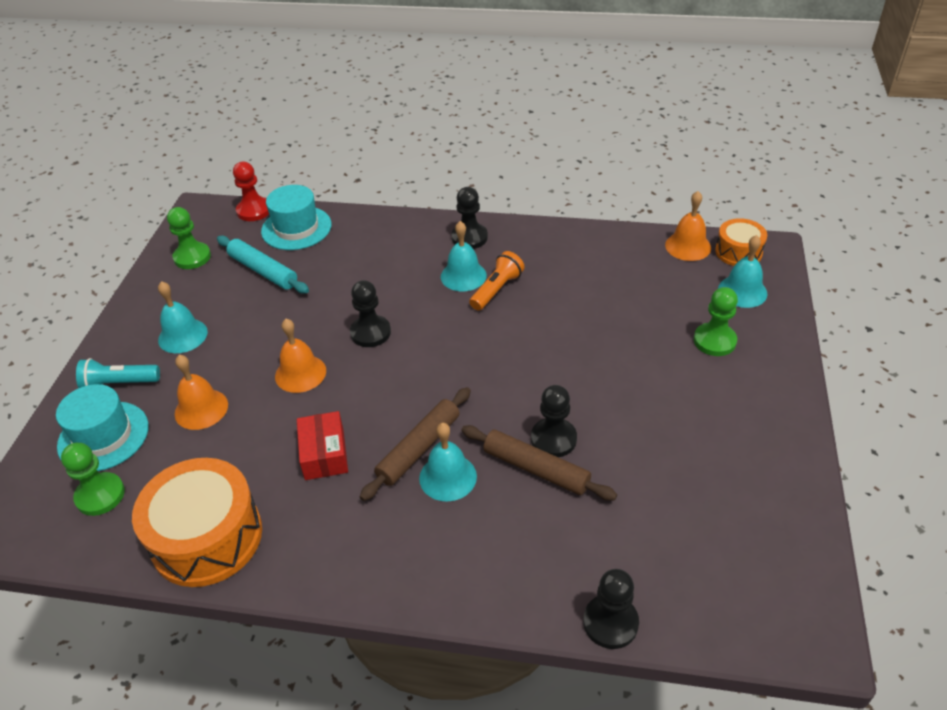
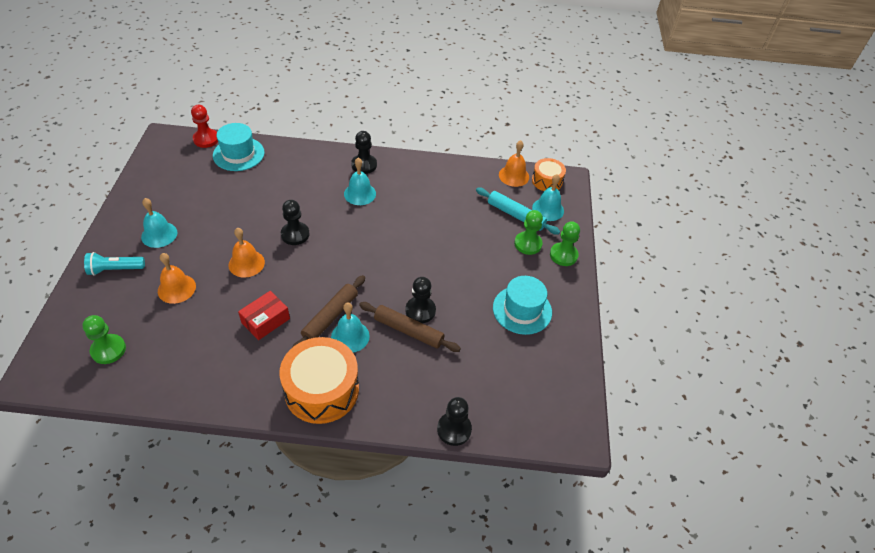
camera: 10 degrees left, 5 degrees up
(103, 436) = (107, 308): turquoise hat -> turquoise hat (522, 310)
(192, 257) = (162, 174): green pawn -> green pawn (563, 255)
(207, 537) = (187, 378): orange drum -> orange drum (322, 390)
(263, 271) = (215, 186): turquoise rolling pin -> turquoise rolling pin (516, 215)
(324, 454) = (265, 321): red box -> red box turned 60 degrees clockwise
(496, 290) = (383, 204): orange flashlight -> none

